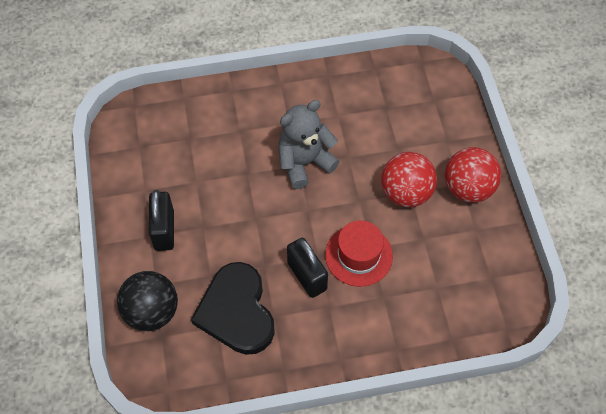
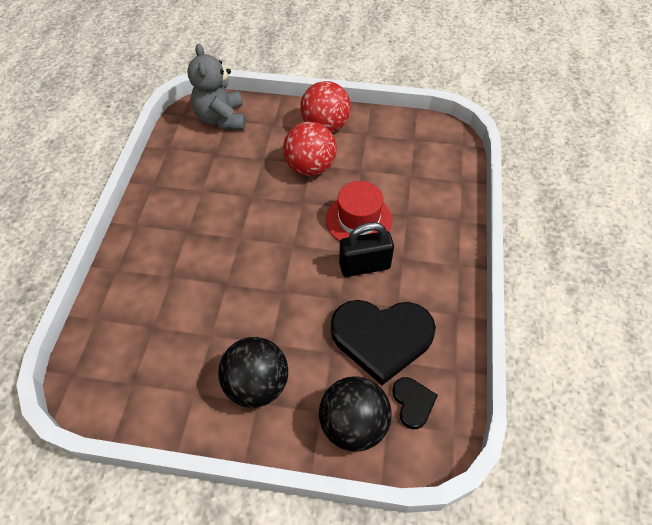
camera: 70 degrees left, 5 degrees down
(164, 230) = (257, 384): black padlock -> black ball
(184, 352) = (413, 403): none -> black heart
(304, 163) = (240, 231): grey teddy bear -> grey teddy bear (221, 119)

